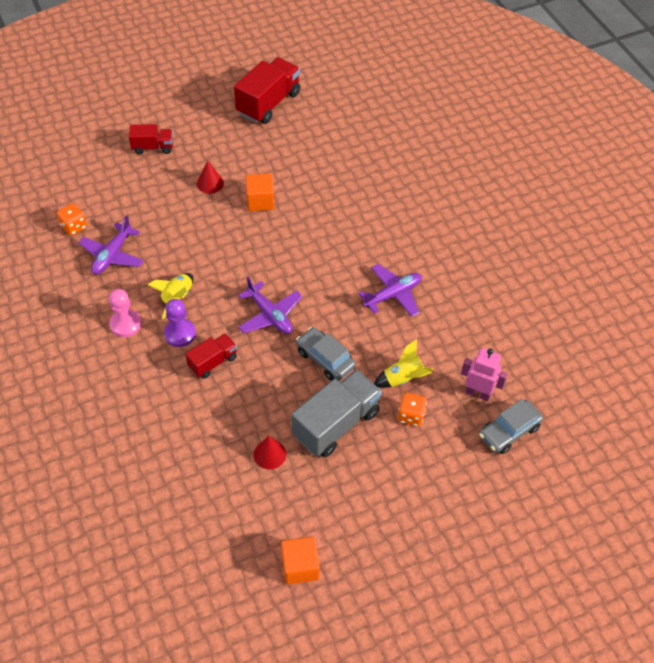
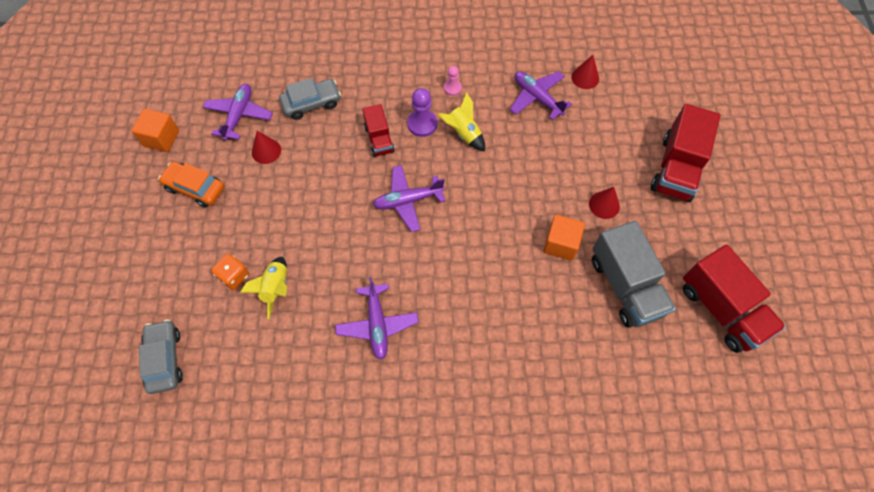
camera: 115 degrees right, 10 degrees up
(74, 226) = (585, 77): orange dice -> red cone
(125, 324) = (452, 88): pink pawn -> pink pawn, size x0.62
(153, 147) = (676, 168): red truck -> red truck, size x1.78
(238, 502) = (239, 115): none -> purple plane
(325, 359) = (334, 229): grey car -> grey car (311, 103)
(336, 423) = (264, 211): grey truck -> grey truck (625, 286)
(342, 498) = (195, 188): none -> orange car
(478, 393) = (220, 351): pink robot -> none

